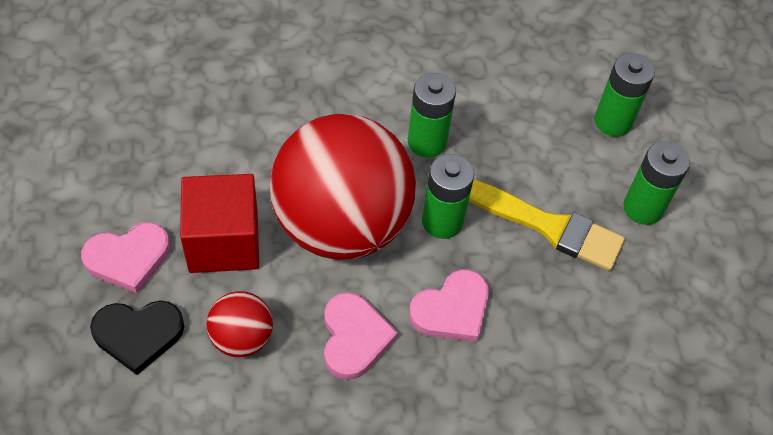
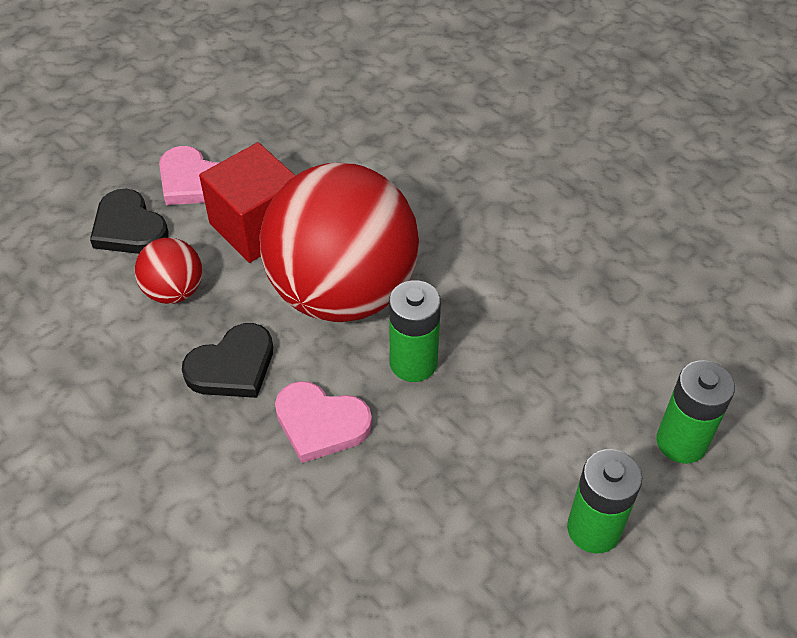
camera: 60 degrees right, 5 degrees down
(354, 338) = (232, 366): pink heart -> black heart
(427, 142) = (493, 302): green battery -> none
(548, 226) = (487, 452): yellow brush -> none

